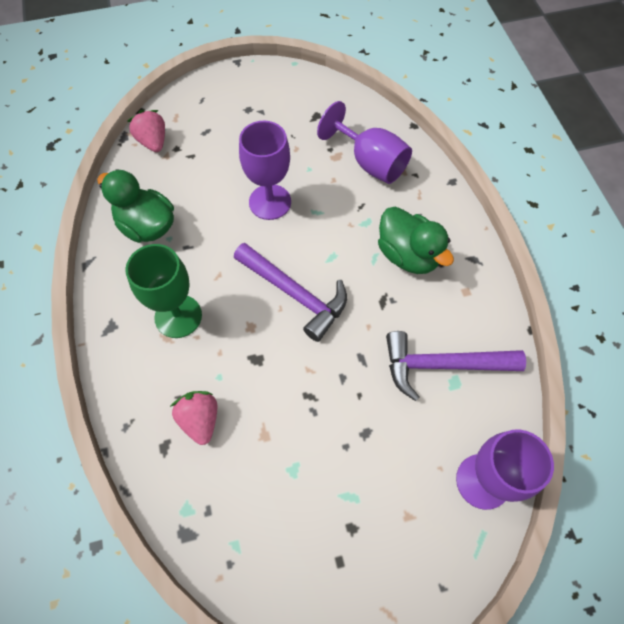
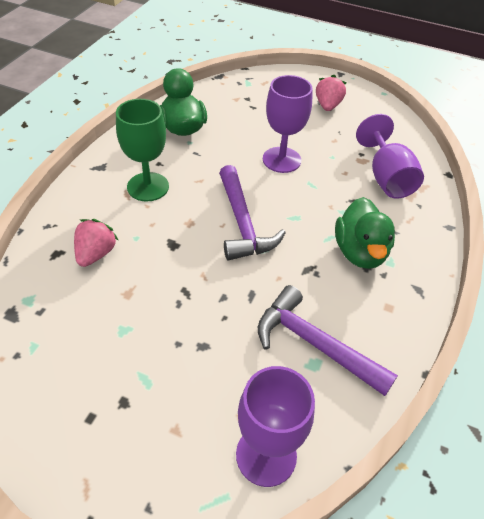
camera: 35 degrees right, 15 degrees down
(153, 142) = (235, 87): pink strawberry -> pink strawberry (327, 106)

